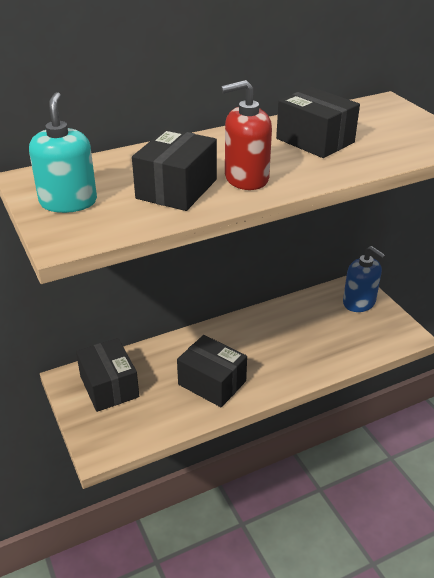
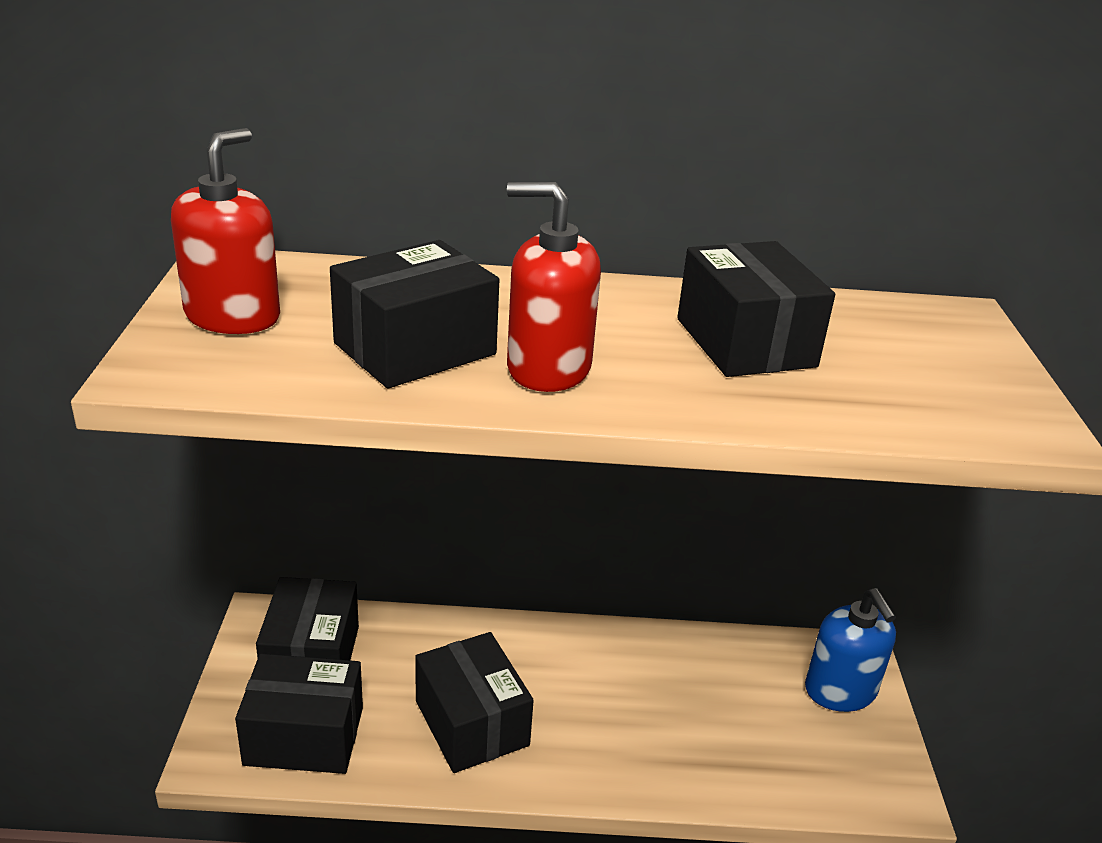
camera: 25 degrees right, 5 degrees down
(68, 202) = (233, 316): turquoise soap dispenser -> red soap dispenser
(136, 422) = (304, 736): none -> black box

